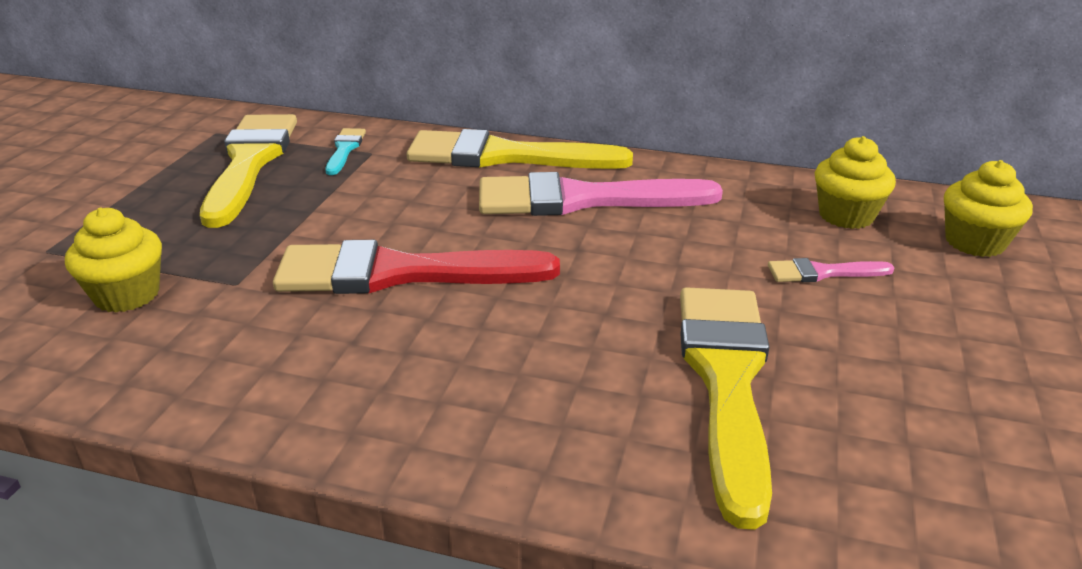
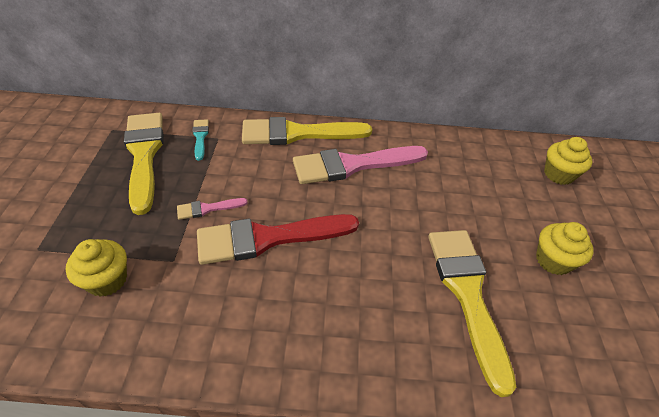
camera: 15 degrees left, 15 degrees up
(822, 273) = (492, 207): pink brush -> pink brush (208, 209)
(846, 215) = (493, 162): yellow cupcake -> yellow cupcake (553, 260)

